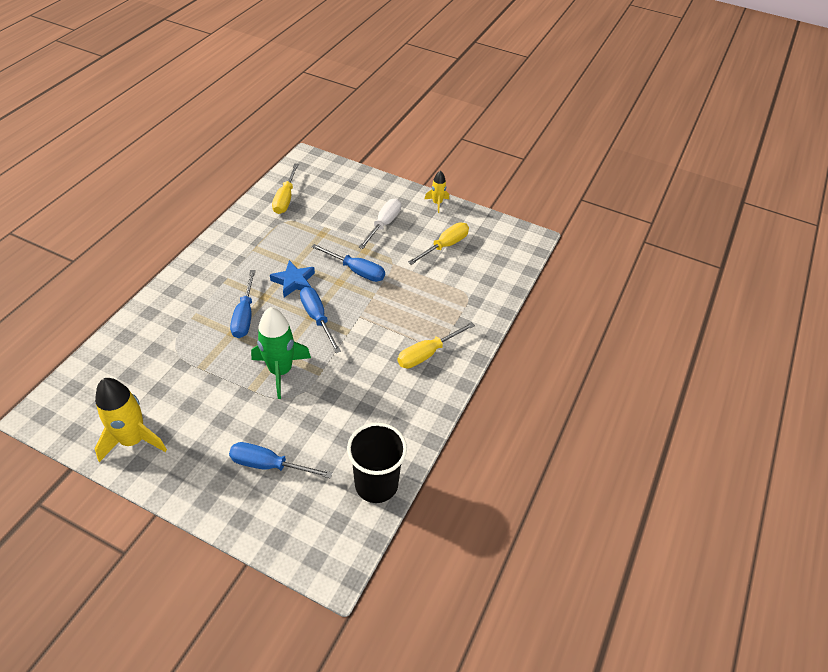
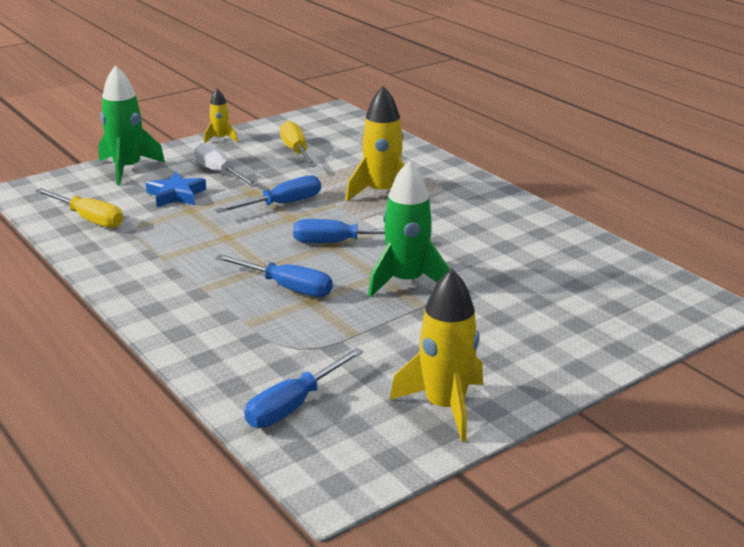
camera: 60 degrees left, 20 degrees down
(269, 465) = (550, 316): blue screwdriver -> blue screwdriver (294, 405)
(294, 281) = (258, 244): blue star -> blue star (176, 195)
(362, 184) = (127, 169): none -> green rocket
(376, 484) = (613, 260): black cup -> none
(407, 313) = (382, 193): none -> yellow rocket
(427, 354) = (451, 196): yellow screwdriver -> none

